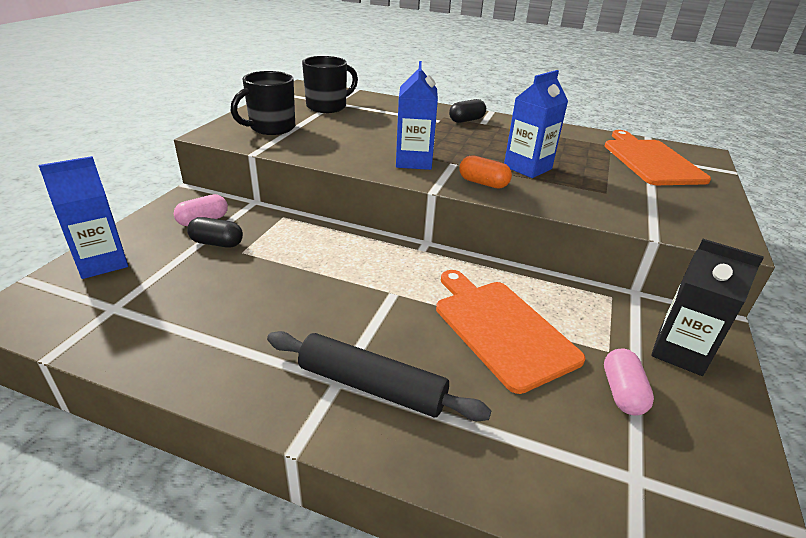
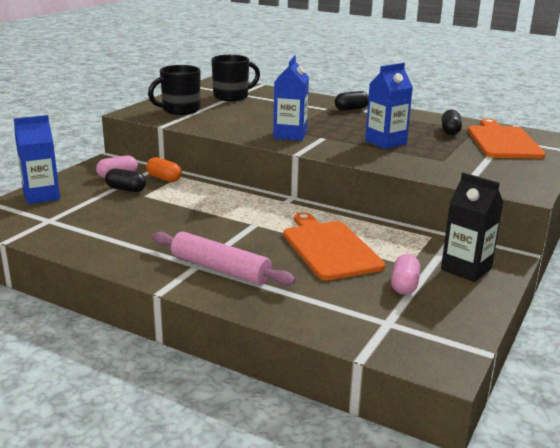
camera: 10 degrees right, 10 degrees down
(372, 386) = (220, 269): black rolling pin -> pink rolling pin
(483, 183) = (341, 150): orange capsule -> orange capsule (164, 178)
(587, 148) = (450, 131): none -> black capsule

